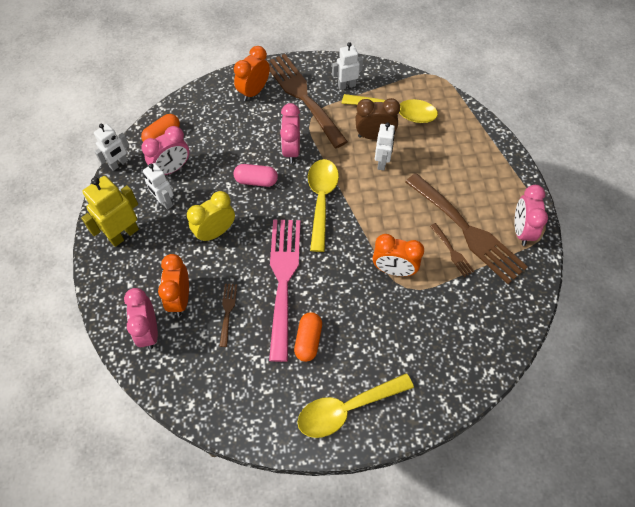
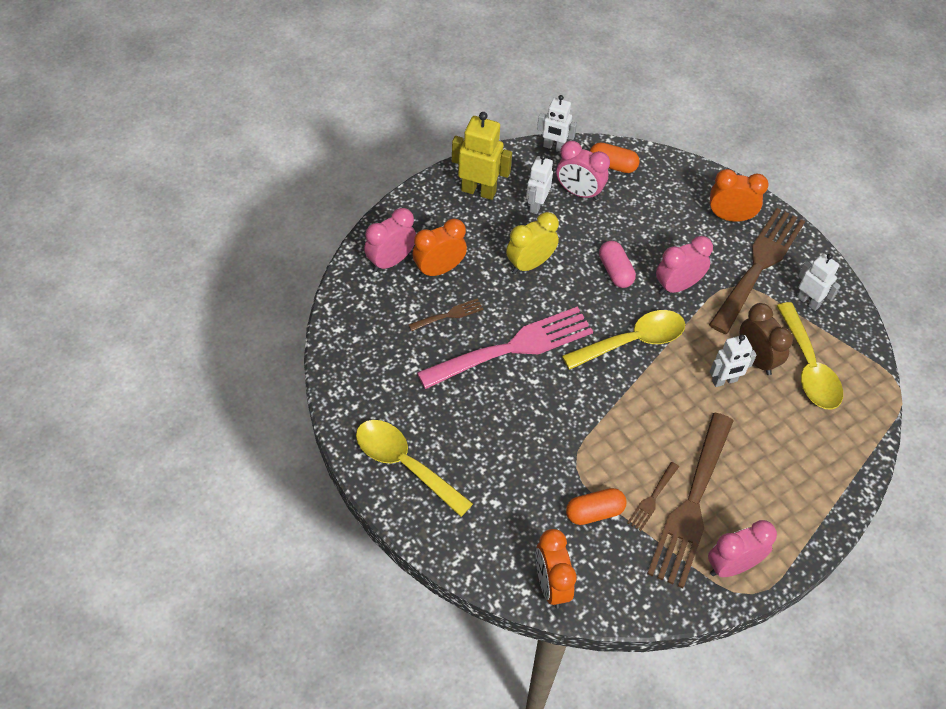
camera: 60 degrees right, 5 degrees down
(215, 232) = (530, 264): yellow clock -> yellow clock turned 60 degrees counterclockwise
(308, 340) = (459, 399): orange capsule -> orange capsule (594, 512)
(394, 270) = (590, 447): orange clock -> orange clock (551, 585)

